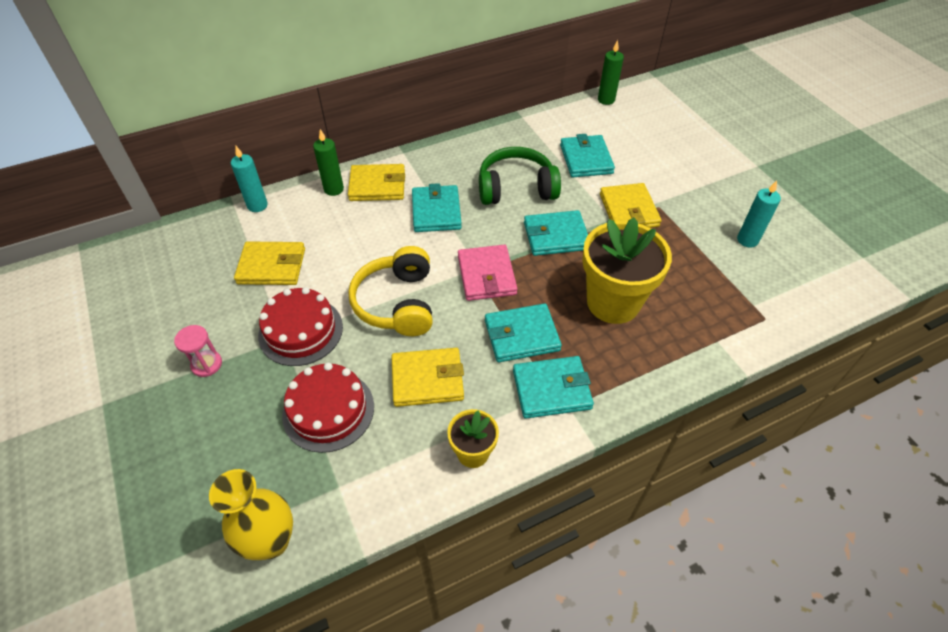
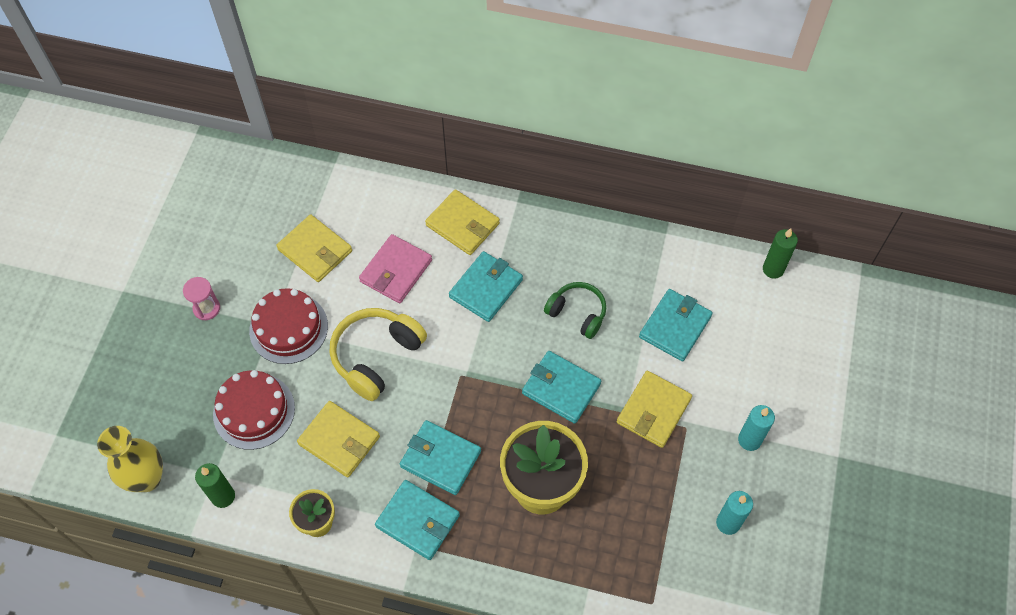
camera: 40 degrees right, 10 degrees up
(257, 205) = (352, 178): turquoise candle -> turquoise candle (749, 440)
(334, 189) = (424, 203): green candle -> green candle (223, 496)
(486, 275) = (466, 383): pink wallet -> pink wallet (396, 271)
(516, 188) = (577, 313): green headphones -> green headphones, size x0.65

